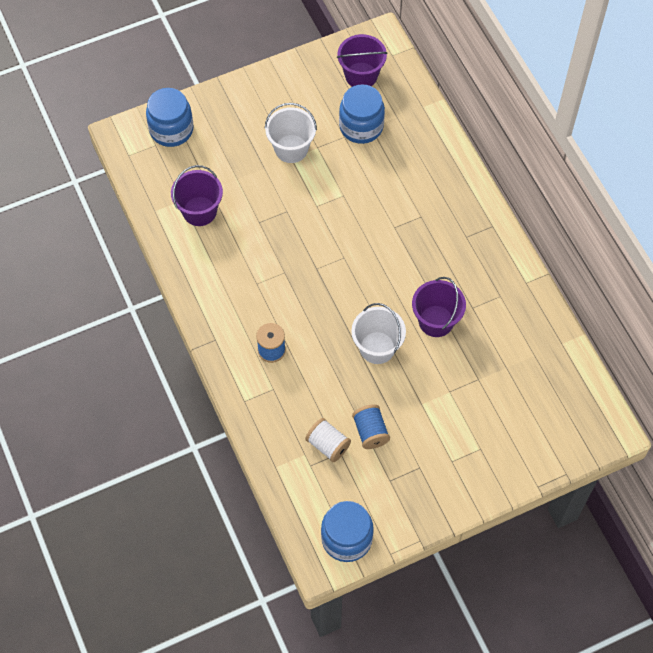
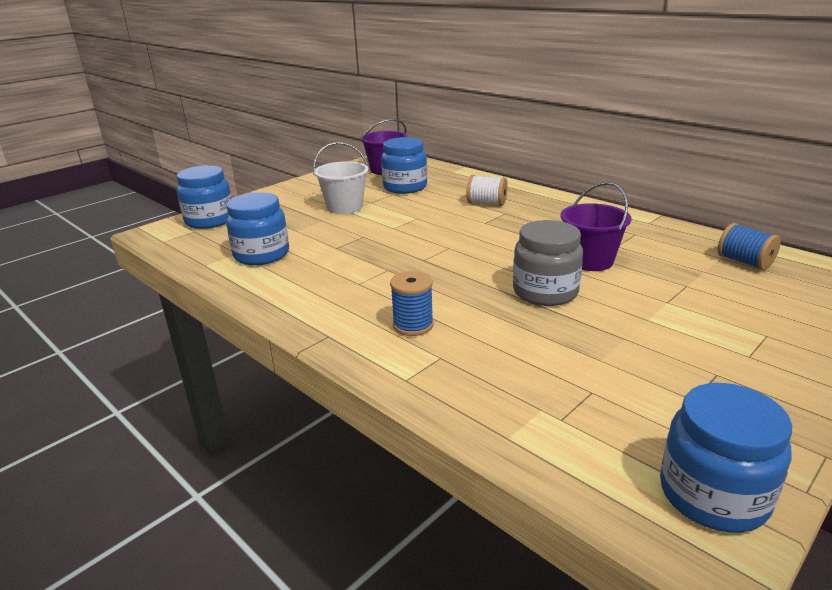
camera: 20 degrees left, 35 degrees down
(199, 211) = (261, 255): purple bucket -> blue jar
(328, 445) = (567, 389): white spool -> white spool (486, 203)
(370, 432) = (612, 359): blue spool -> blue spool (744, 262)
(377, 347) = (545, 292): white bucket -> grey jar

